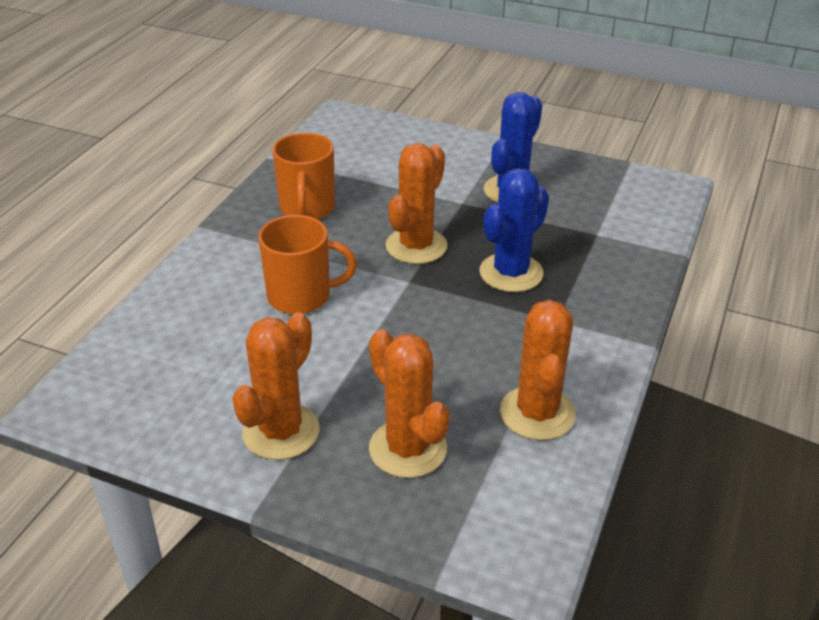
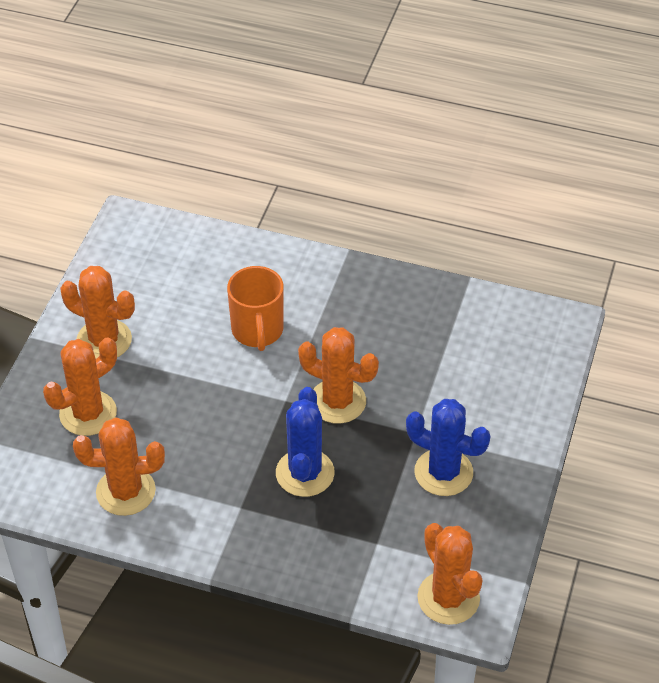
camera: 85 degrees right, 10 degrees up
(307, 208) = (386, 317): orange mug -> none
(511, 273) = (305, 473): blue cactus -> blue cactus turned 60 degrees clockwise
(654, 199) = (448, 598): none -> orange cactus

